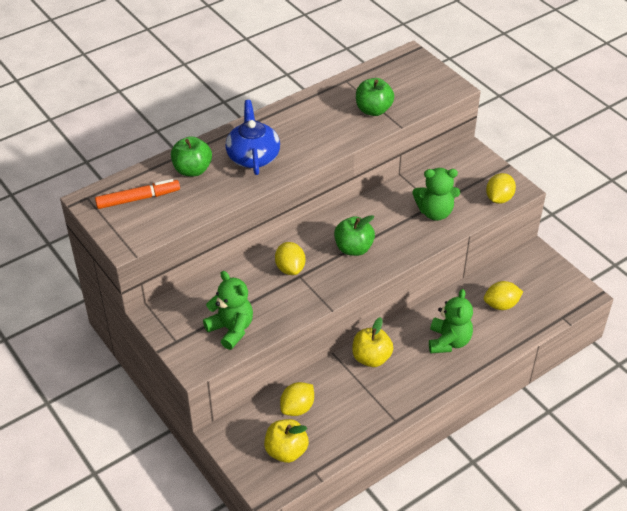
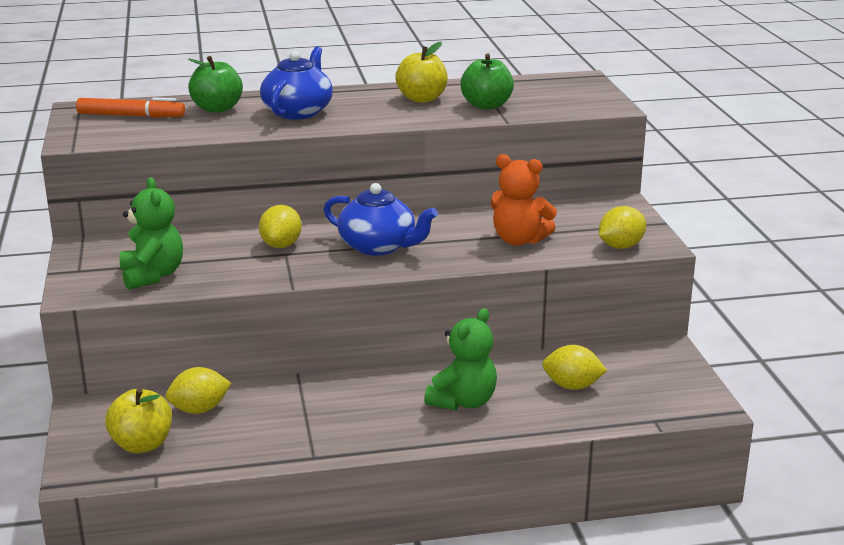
camera: 25 degrees right, 20 degrees down
(353, 248) = (378, 246): green apple -> blue teapot
(371, 358) = (342, 390): yellow apple -> yellow apple (422, 99)
(435, 212) = (519, 240): green teddy bear -> orange teddy bear

